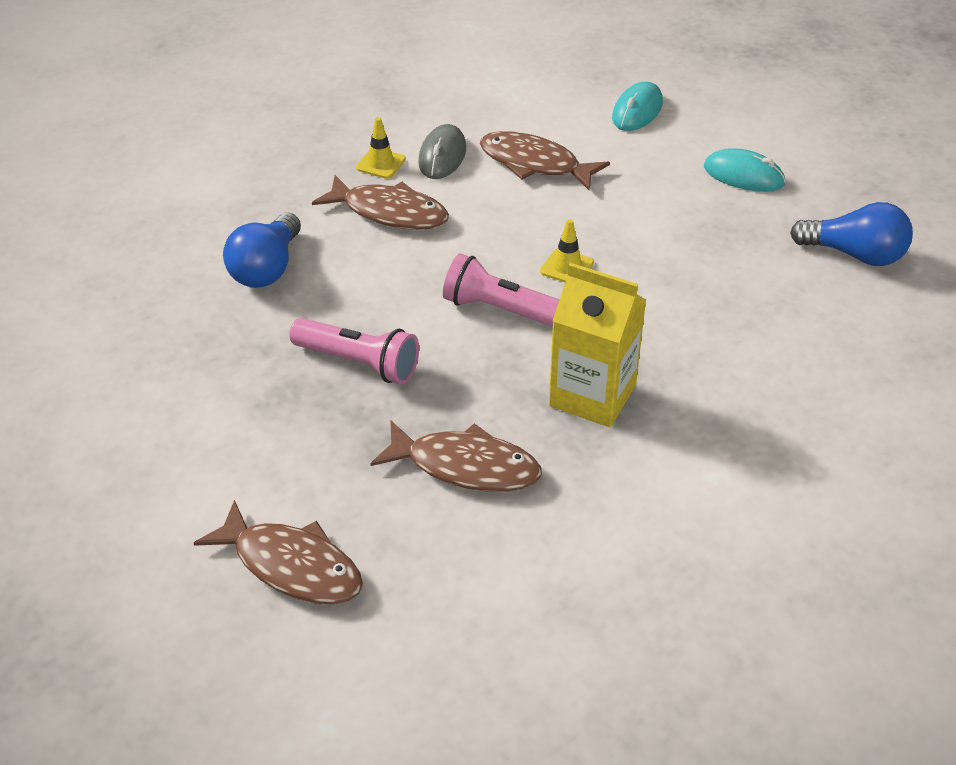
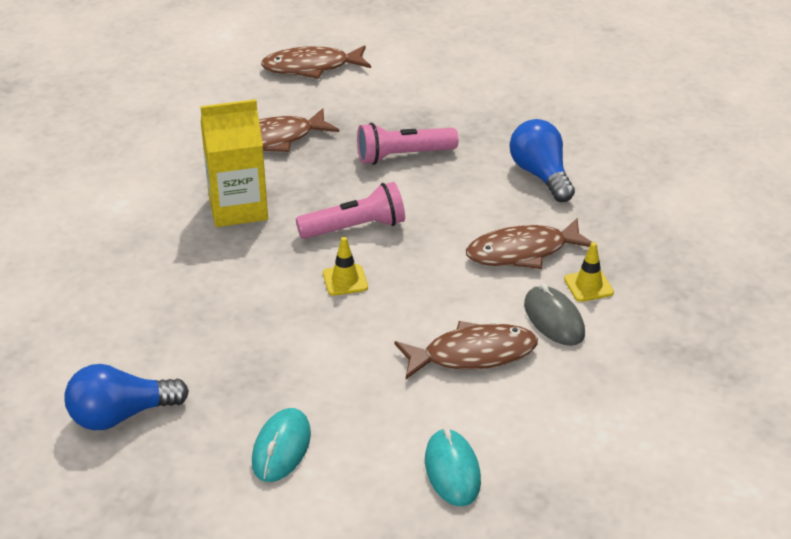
camera: 140 degrees right, 5 degrees down
(743, 175) = (281, 448): turquoise mouse -> turquoise mouse turned 60 degrees counterclockwise

